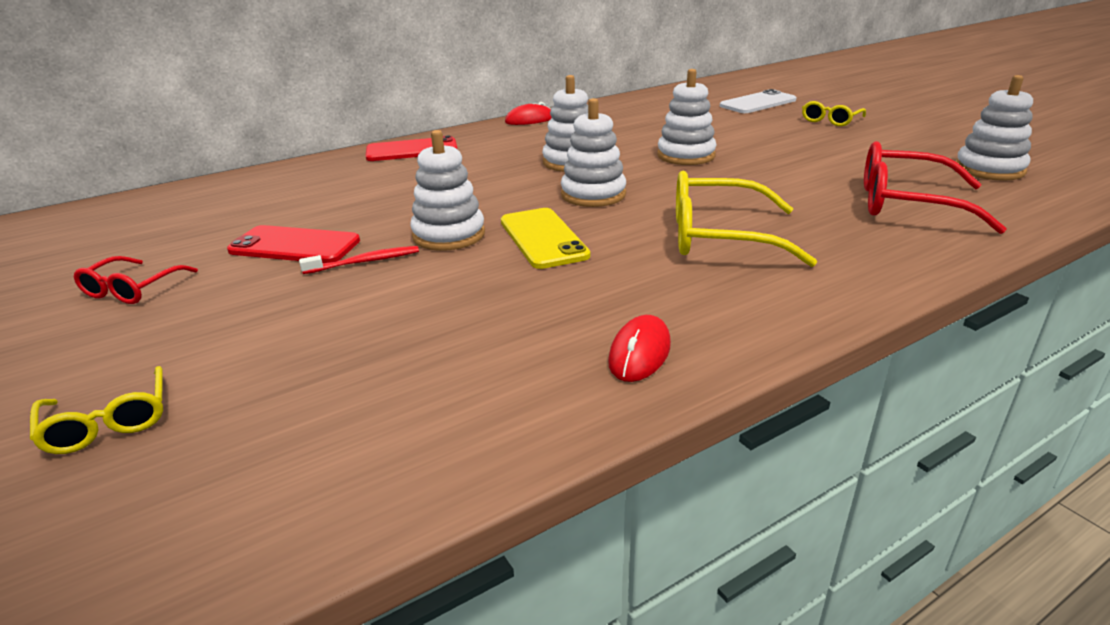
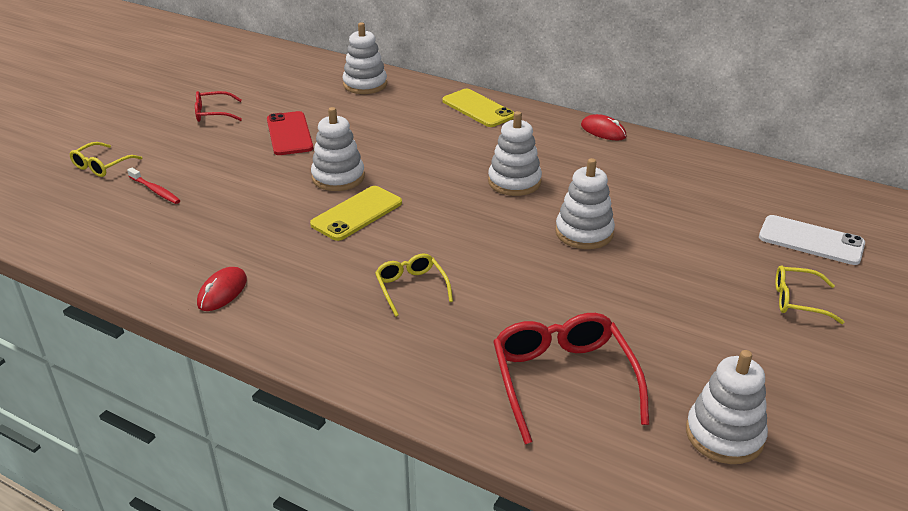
camera: 60 degrees right, 5 degrees up
(365, 262) = (283, 164): red toothbrush -> red toothbrush (155, 190)
(412, 150) = (478, 108): red phone -> yellow phone
(593, 194) = (451, 211): white stacking toy -> white stacking toy (365, 84)
(639, 353) = (222, 292): red mouse -> red mouse turned 60 degrees counterclockwise
(721, 237) = (411, 288): yellow glasses -> yellow glasses, size x0.56

